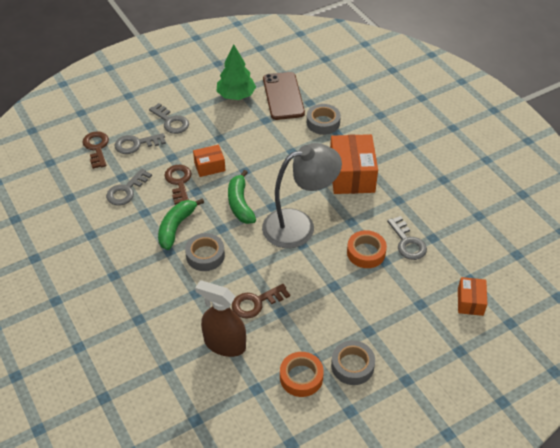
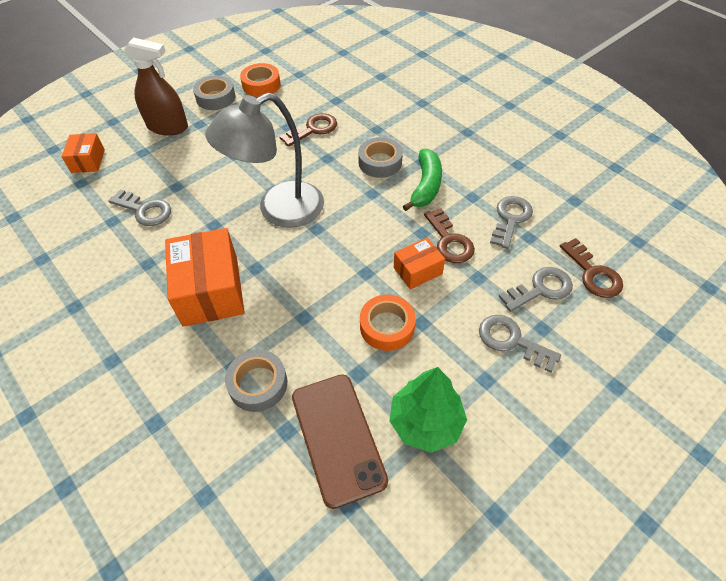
camera: 170 degrees right, 5 degrees up
(225, 344) = (334, 96): brown spray bottle -> brown spray bottle (167, 127)
(240, 204) = (358, 225): green banana -> none
(366, 253) = (197, 191): orange tape -> orange tape (387, 326)
(407, 242) = (145, 210): grey key -> grey key turned 150 degrees clockwise

